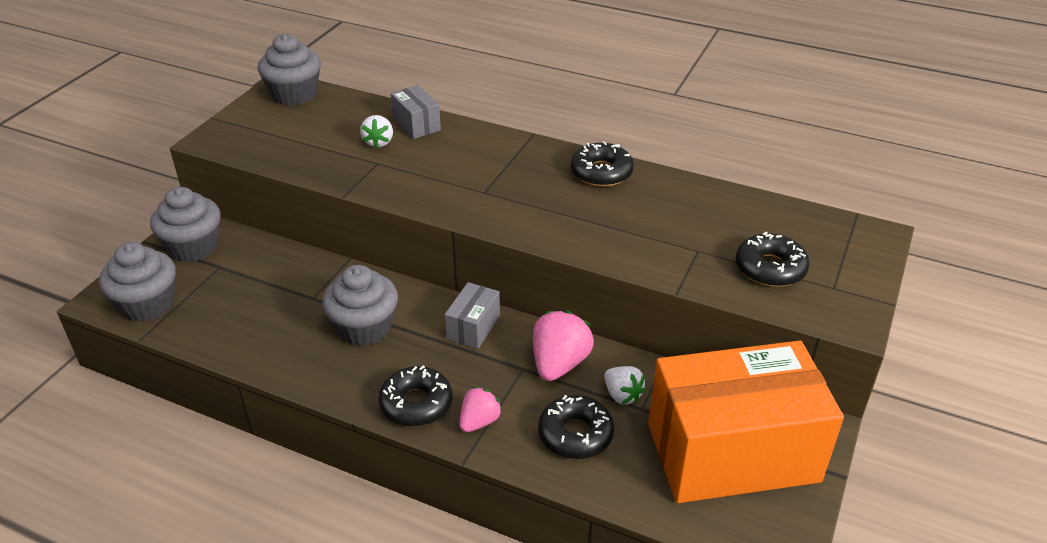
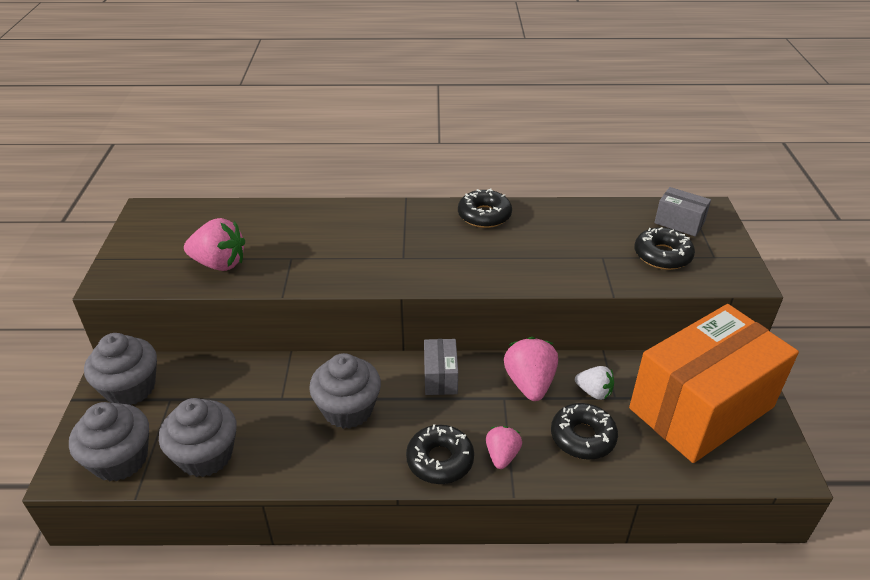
camera: 25 degrees left, 0 degrees up
(294, 94) = (165, 216): grey cupcake -> grey cupcake (206, 455)
(310, 151) = (219, 264): none -> pink strawberry
(378, 142) = (278, 239): white strawberry -> none
(416, 124) = (301, 215): grey box -> grey box (679, 223)

